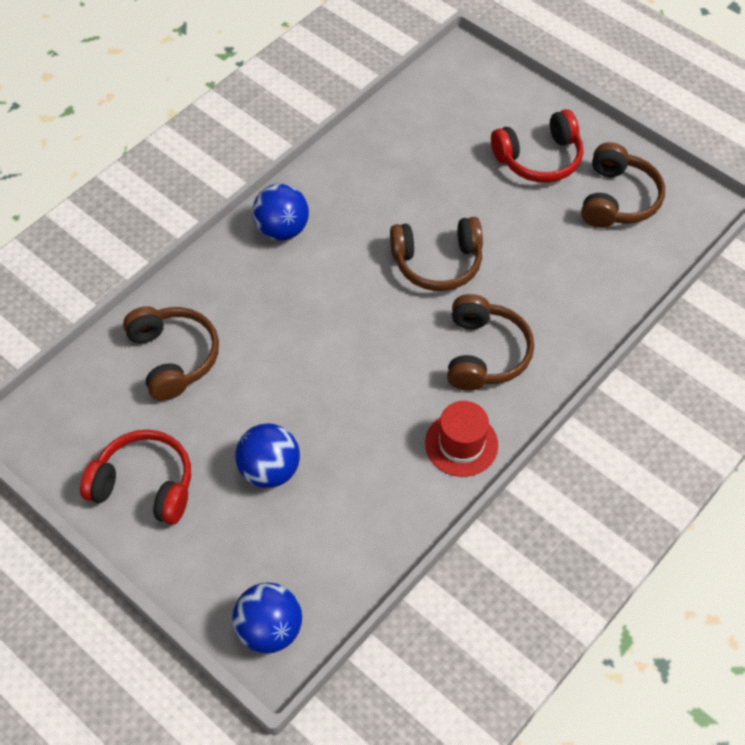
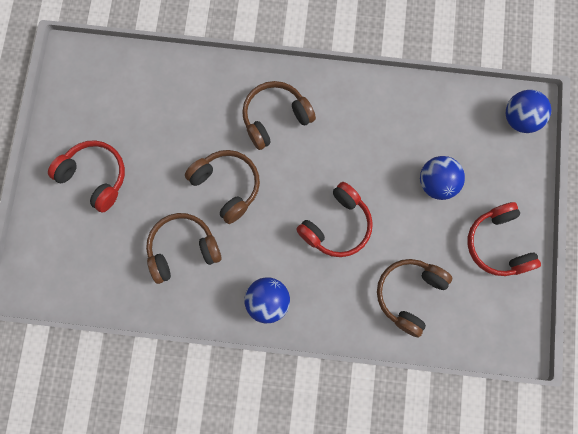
camera: 125 degrees left, 20 degrees up
(307, 337) = (337, 225): none -> red headphones
(461, 444) = (344, 94): red hat -> none
(617, 199) = (100, 109): brown headphones -> brown headphones (183, 249)

